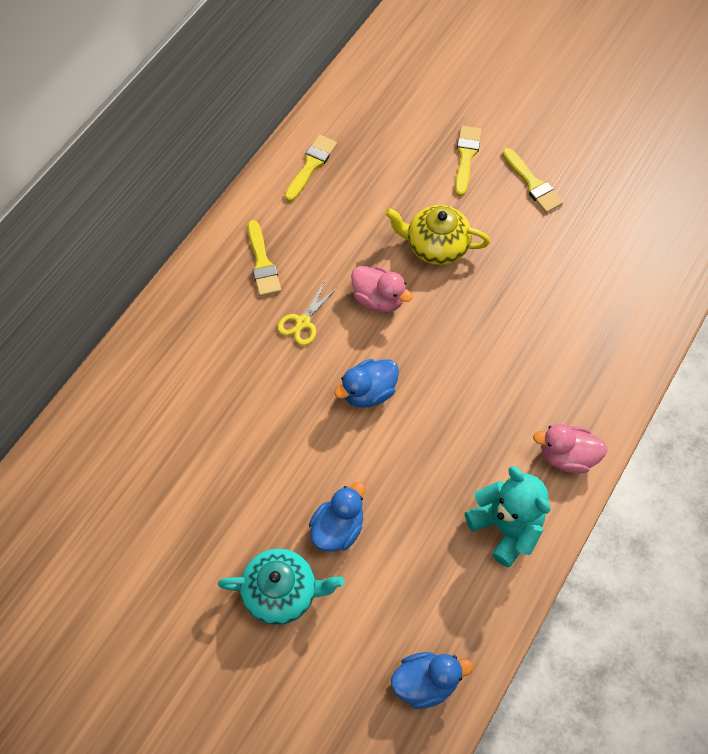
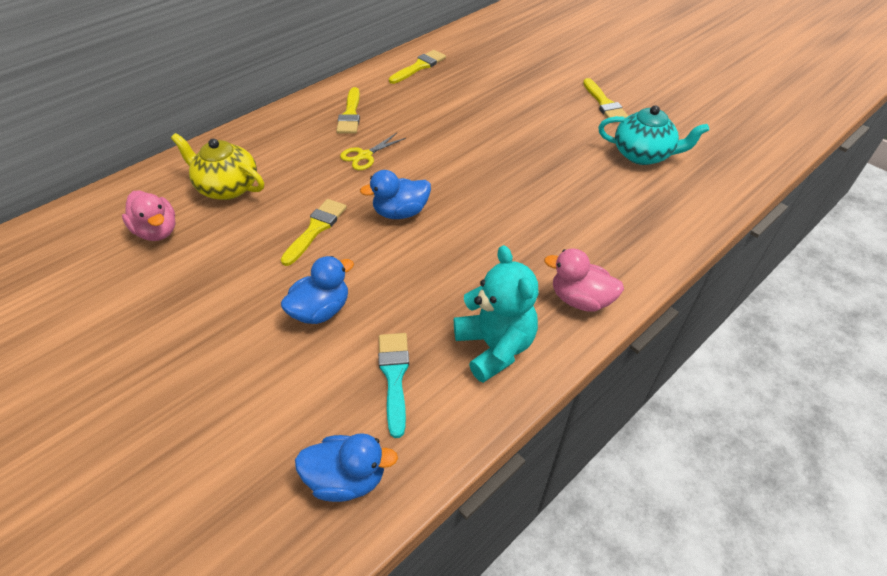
camera: 15 degrees right, 15 degrees down
(282, 592) = (237, 352): turquoise teapot -> turquoise teapot (643, 155)
(378, 299) = (439, 152): pink duck -> pink duck (157, 231)
(429, 579) = (394, 376): none -> turquoise brush
(435, 246) = (504, 128): yellow teapot -> yellow teapot (227, 187)
(466, 157) = (551, 80): yellow brush -> yellow brush (316, 229)

